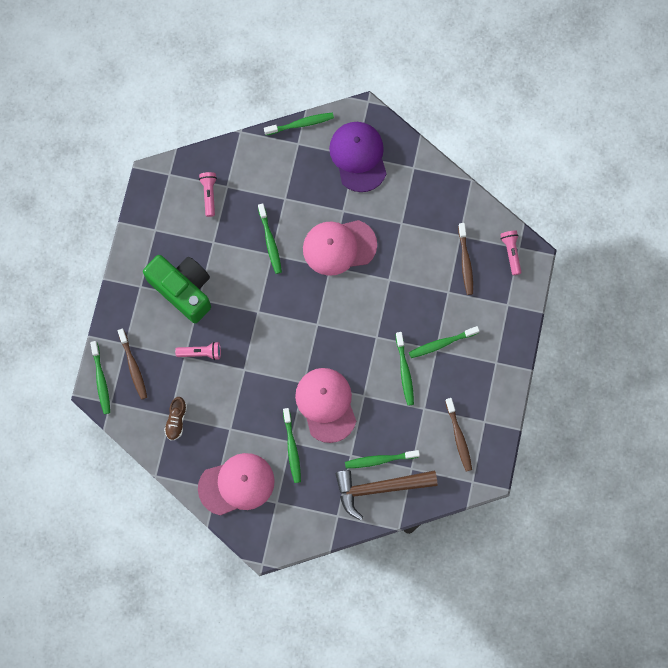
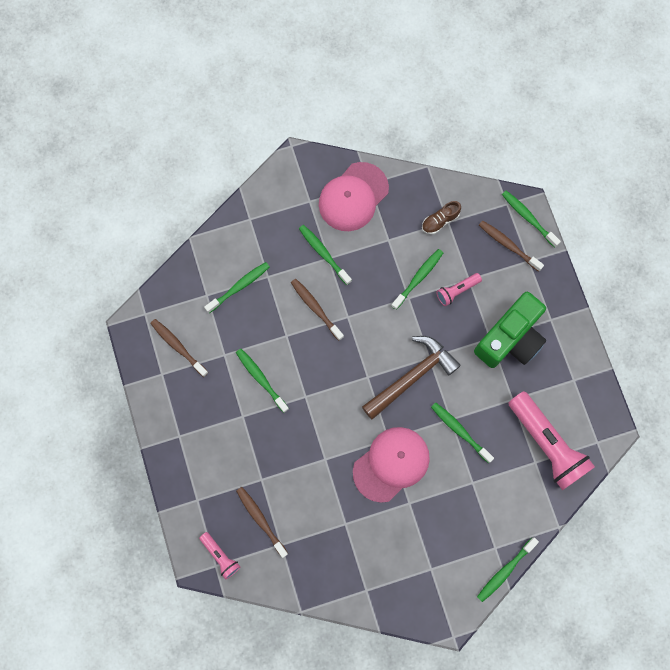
camera: 150 degrees right, 0 degrees up
(176, 420) = (440, 221): brown shoe -> brown shoe turned 105 degrees counterclockwise
(183, 290) = (510, 338): green camera -> green camera turned 60 degrees counterclockwise
(209, 194) = (546, 444): pink flashlight -> pink flashlight, size x2.10
(326, 404) = (316, 308): pink cap -> brown toothbrush
(358, 157) = (427, 569): purple cap -> none
(379, 488) = (226, 262): brown hammer -> brown hammer (412, 376)
(441, 343) = (240, 425): green toothbrush -> green toothbrush (418, 278)

